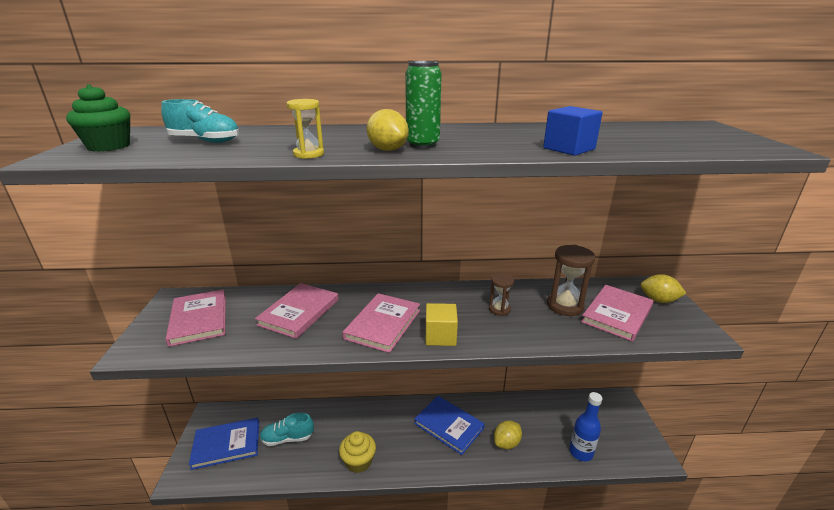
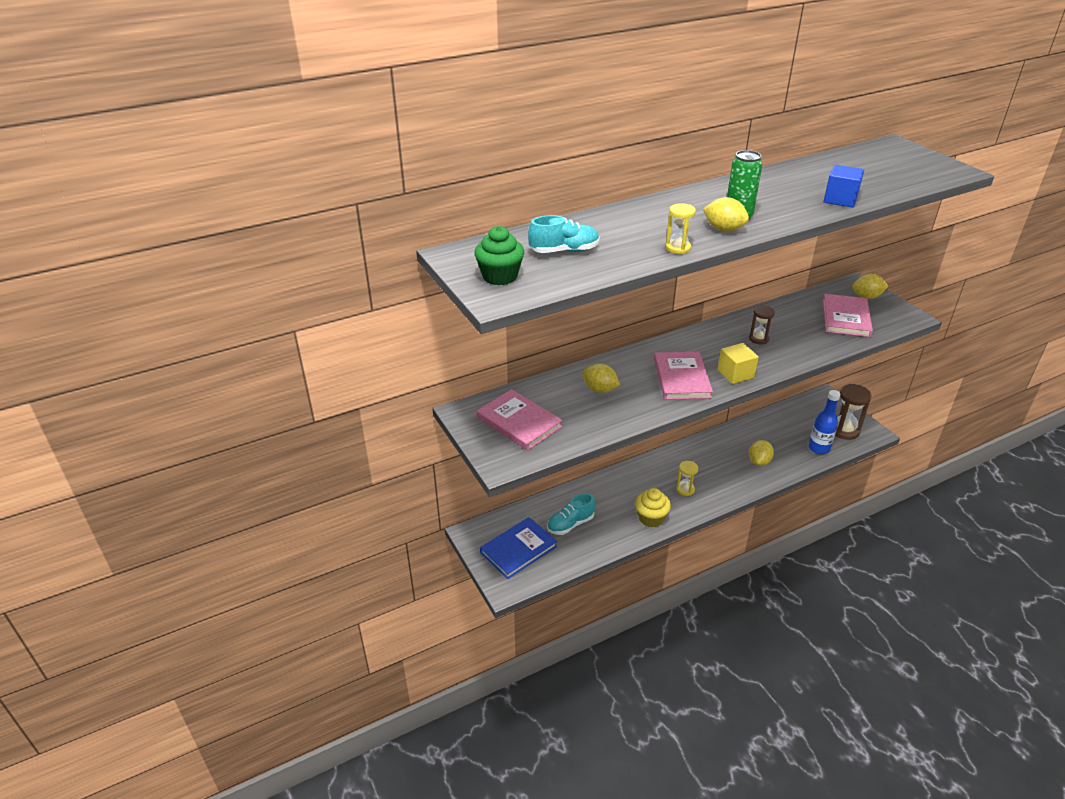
camera: 25 degrees left, 10 degrees up
(299, 312) = (599, 389): pink book -> yellow lemon
(413, 444) = (685, 489): none -> yellow hourglass
(449, 426) = (702, 465): blue book -> none
(565, 306) = (804, 321): brown hourglass -> brown hourglass (844, 430)

